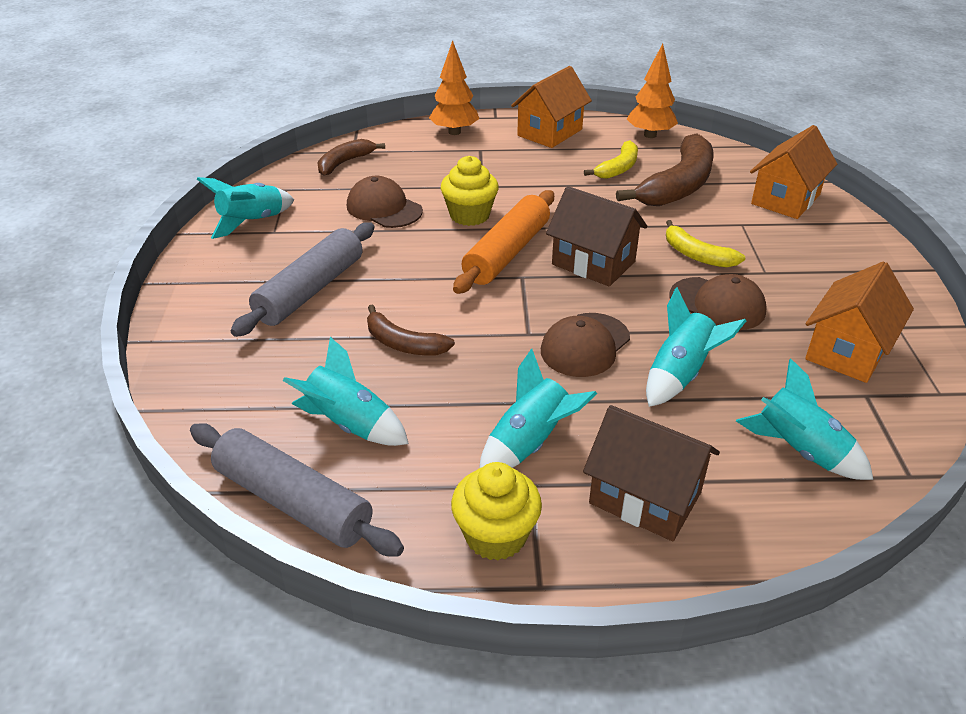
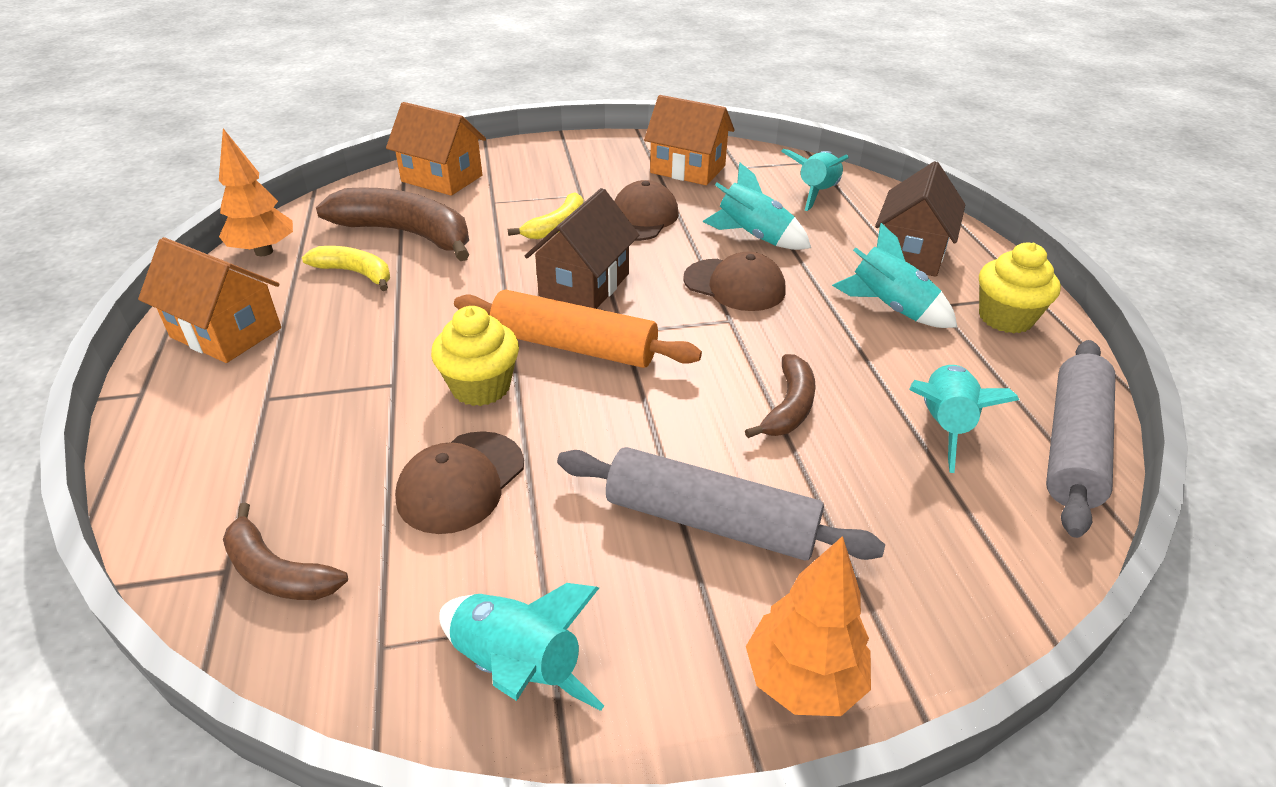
camera: 100 degrees left, 0 degrees up
(454, 132) = (185, 436): orange tree -> orange tree (803, 681)

